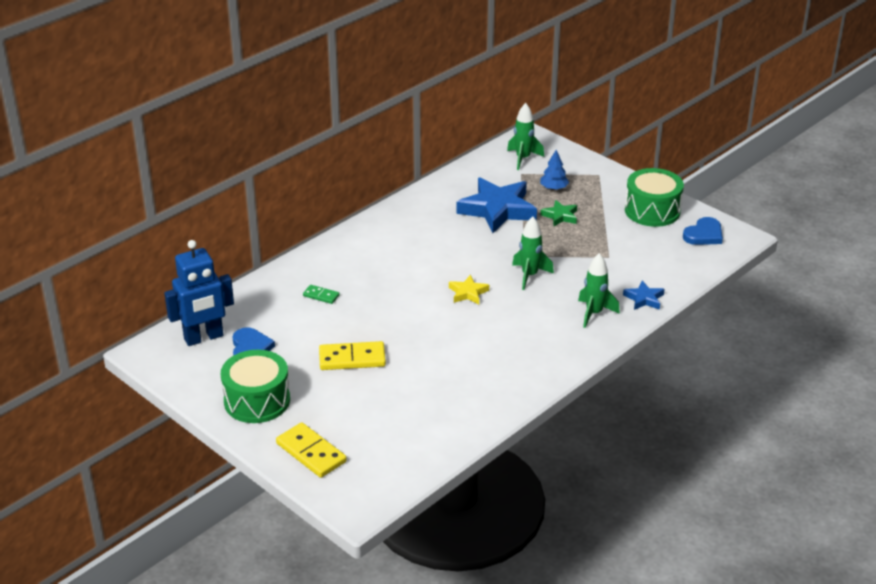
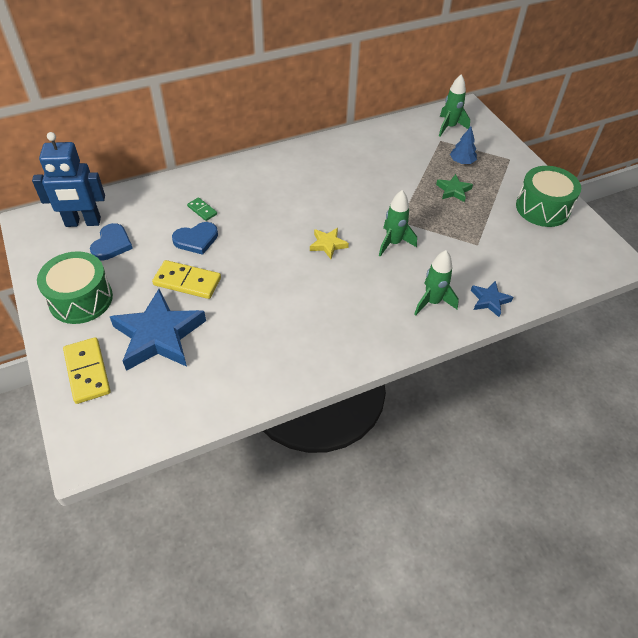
camera: 20 degrees right, 15 degrees up
(497, 209) = (401, 169): blue star -> blue star (159, 335)
(704, 234) = (582, 247): blue heart -> blue heart (196, 239)

